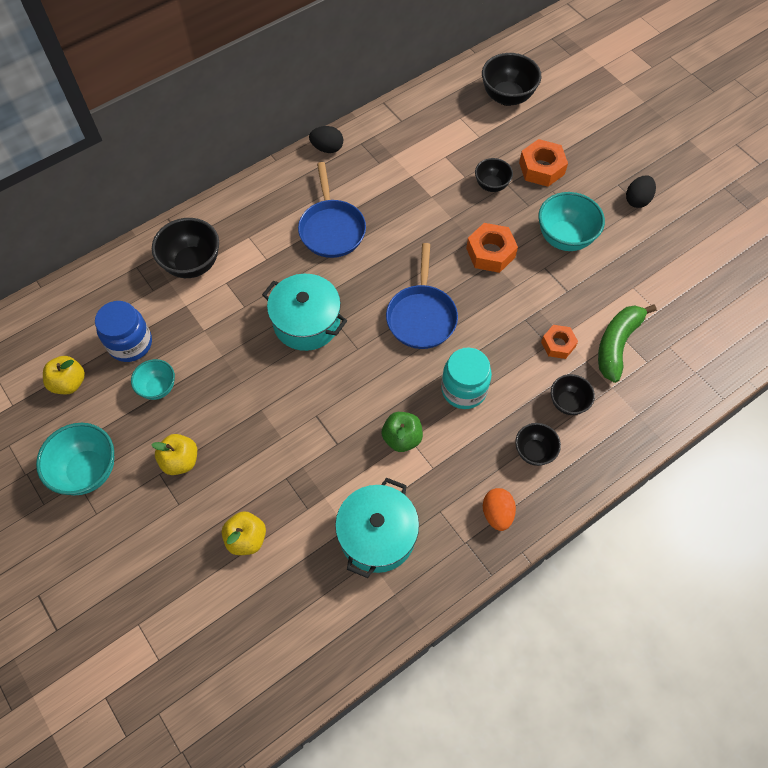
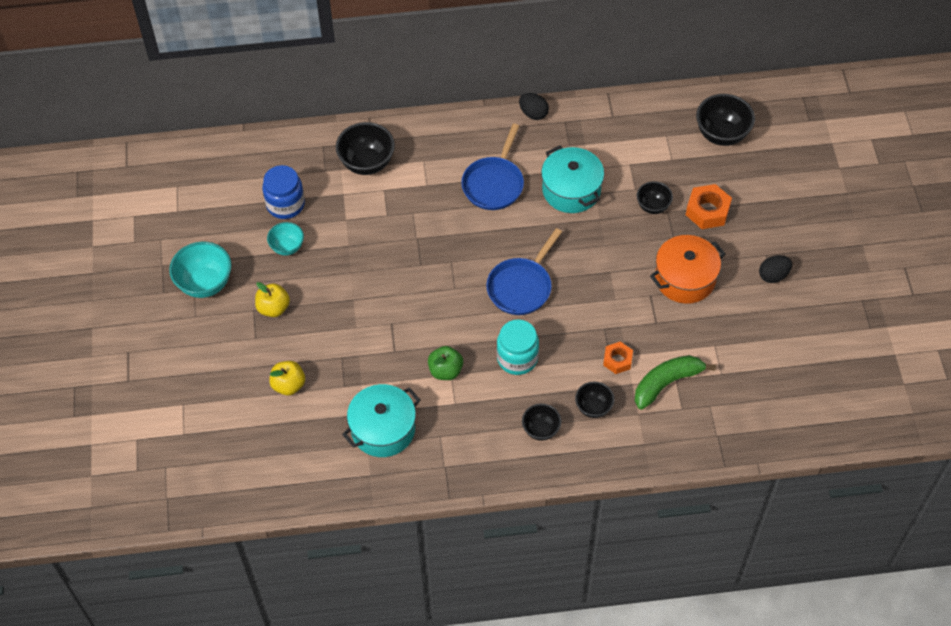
camera: 30 degrees right, 5 degrees down
(69, 383) = (226, 213): yellow apple -> none
(306, 322) = (427, 250): turquoise pot -> turquoise pot (571, 190)
(490, 252) = (613, 262): orange nut -> none
(497, 513) = (481, 459): orange egg -> none
(564, 238) = (685, 278): turquoise bowl -> orange pot

